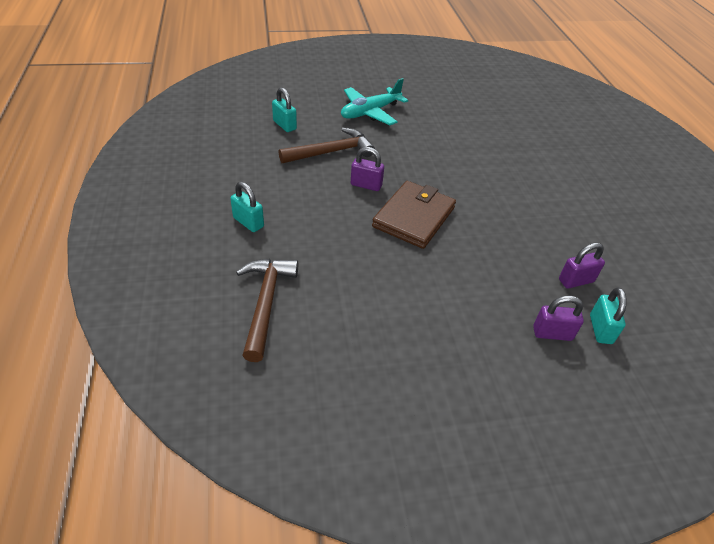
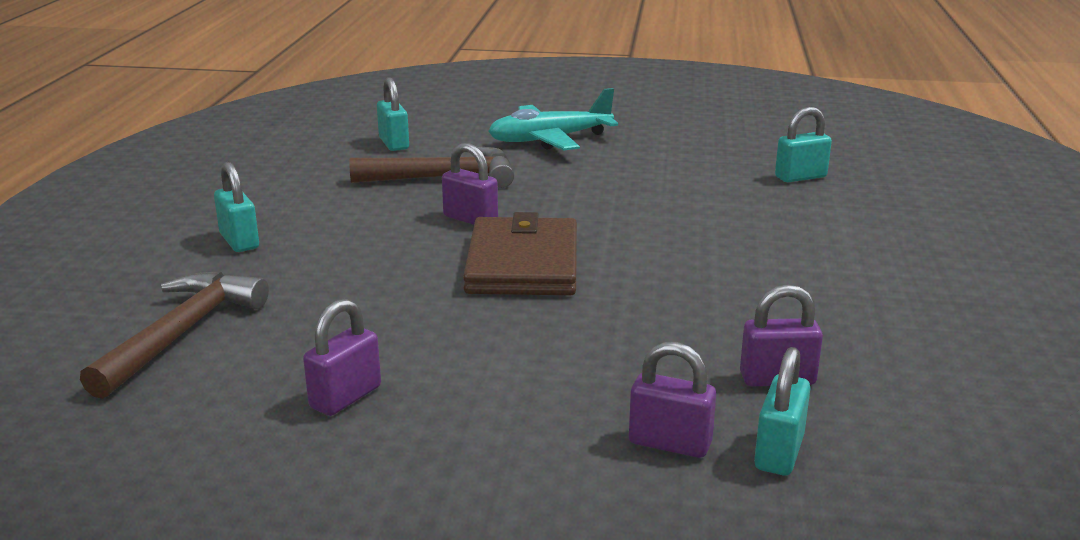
camera: 20 degrees right, 20 degrees down
(384, 334) = (345, 397): none -> purple padlock
(414, 217) = (523, 264): brown wallet -> brown wallet turned 45 degrees counterclockwise
(513, 129) = (800, 177): none -> turquoise padlock

